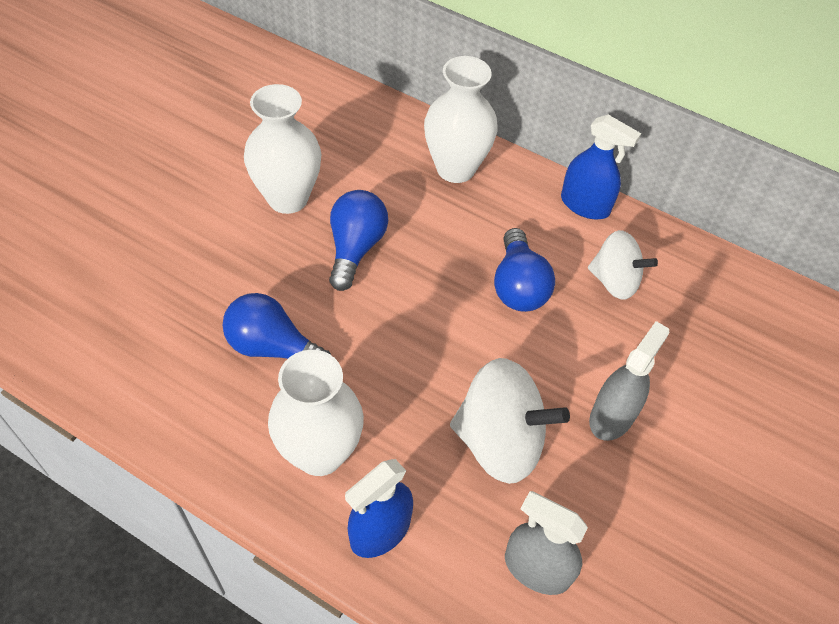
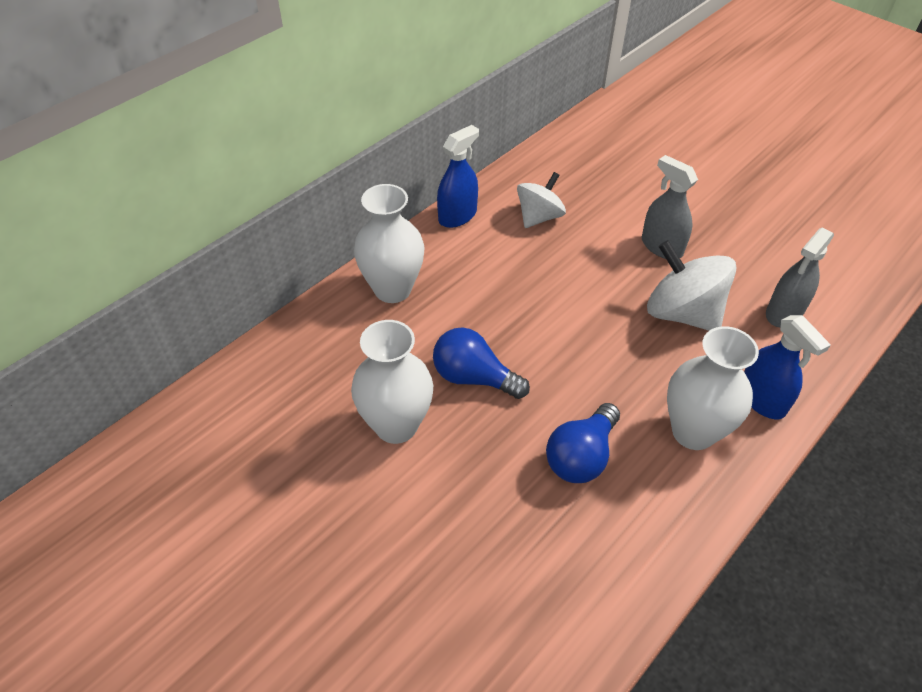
camera: 75 degrees left, 5 degrees down
(500, 441) = (682, 313): white spinning top -> white spinning top turned 75 degrees counterclockwise
(518, 286) = (535, 273): blue light bulb -> none

